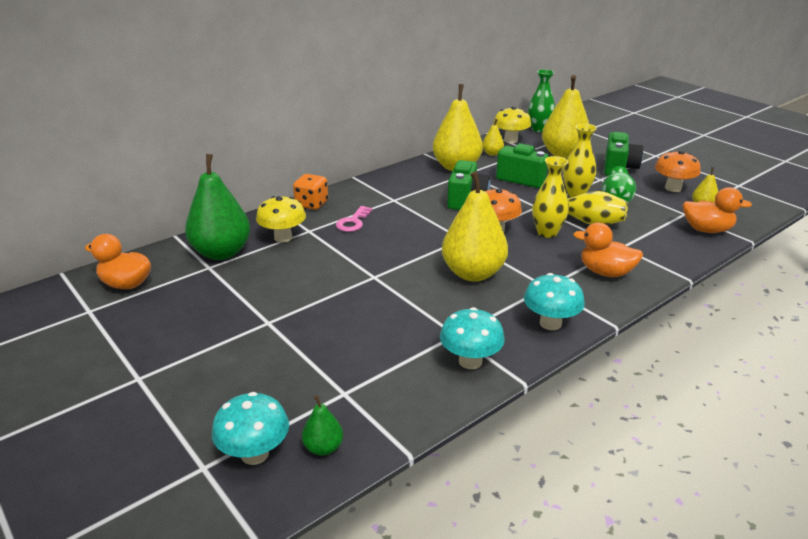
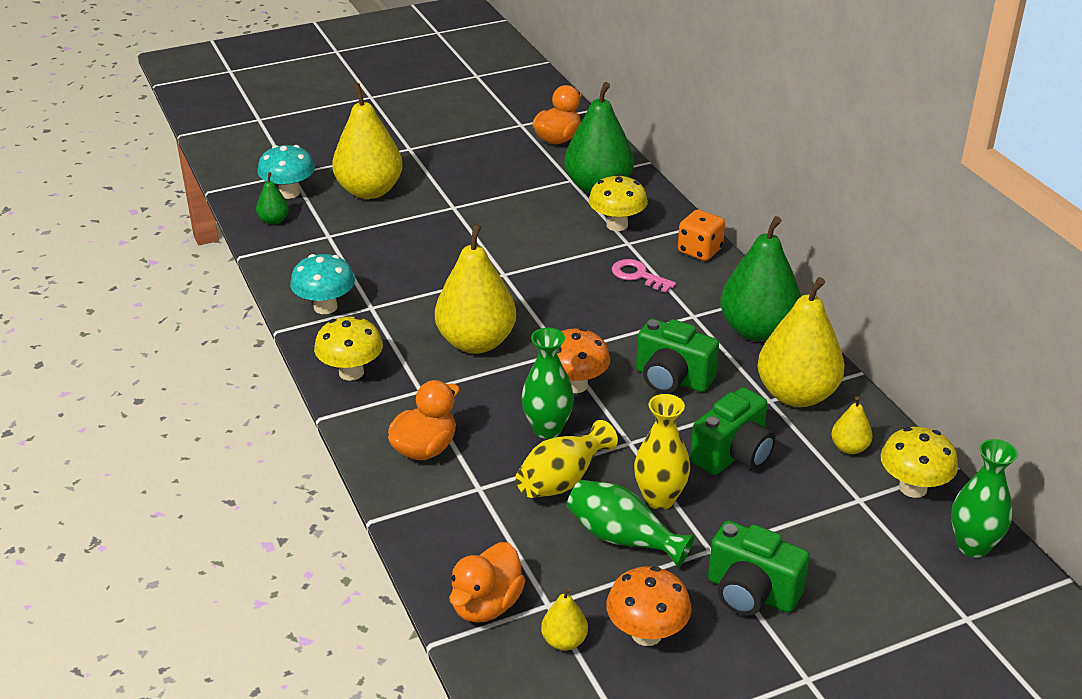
camera: 105 degrees right, 5 degrees up
(399, 180) = (757, 330): none -> green pear
(547, 232) = (547, 429): yellow vase -> green vase
(550, 323) = (351, 372): turquoise mushroom -> yellow mushroom
(563, 154) = (833, 539): yellow pear -> yellow pear (369, 191)

